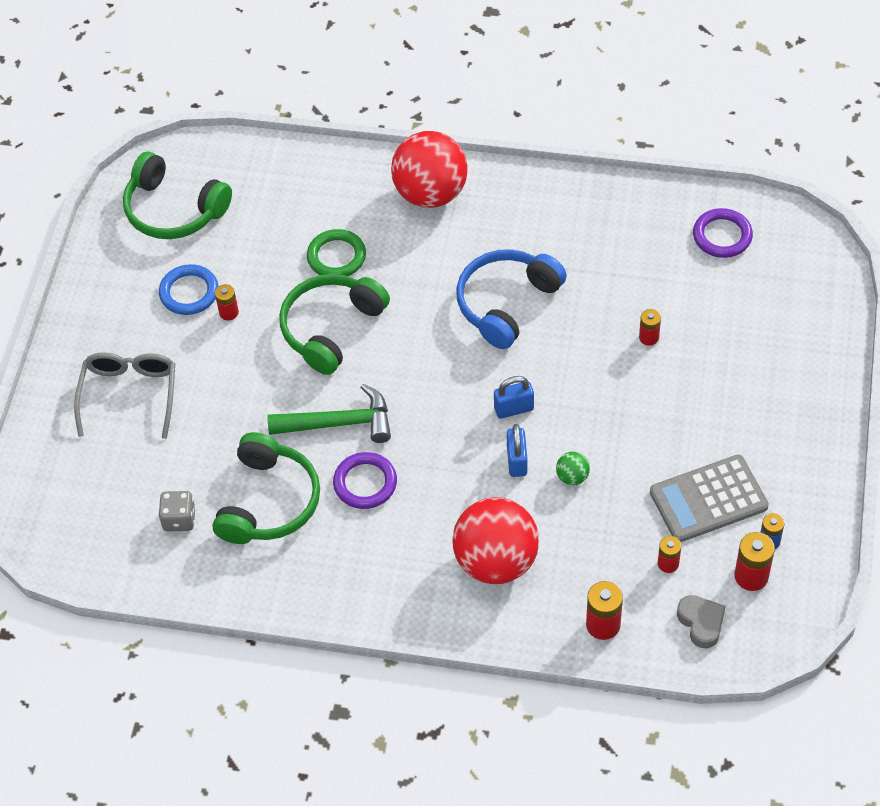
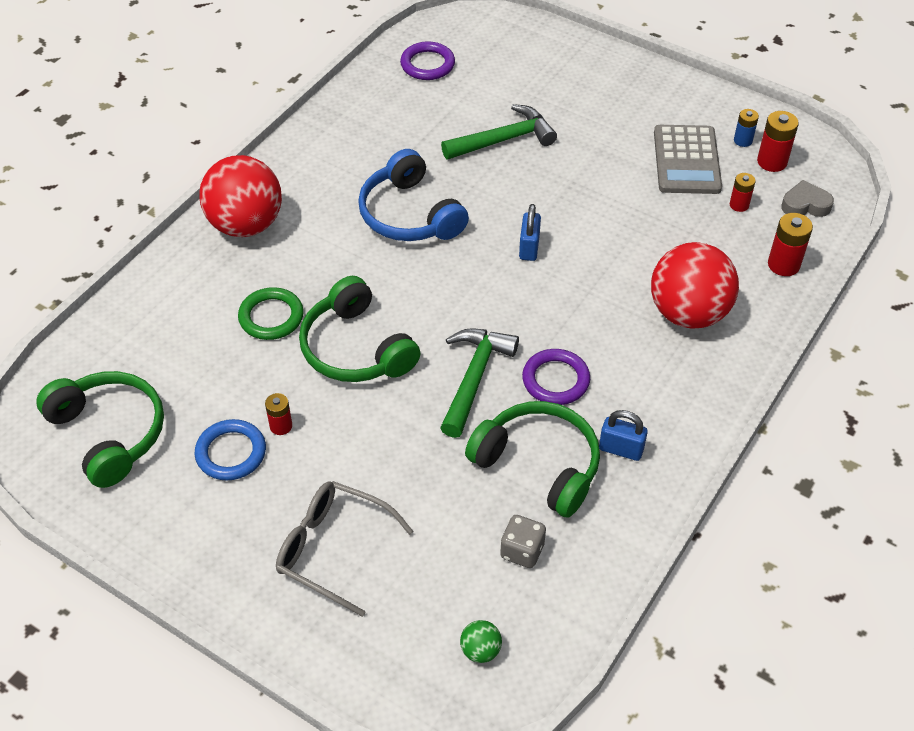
camera: 70 degrees left, 5 degrees down
(173, 210) = (109, 433): green headphones -> green headphones turned 90 degrees counterclockwise
(517, 461) = (587, 264): blue padlock -> blue padlock (621, 449)
(572, 477) = (622, 234): green ball -> green ball (480, 650)
(649, 337) = (504, 140): red battery -> green hammer

